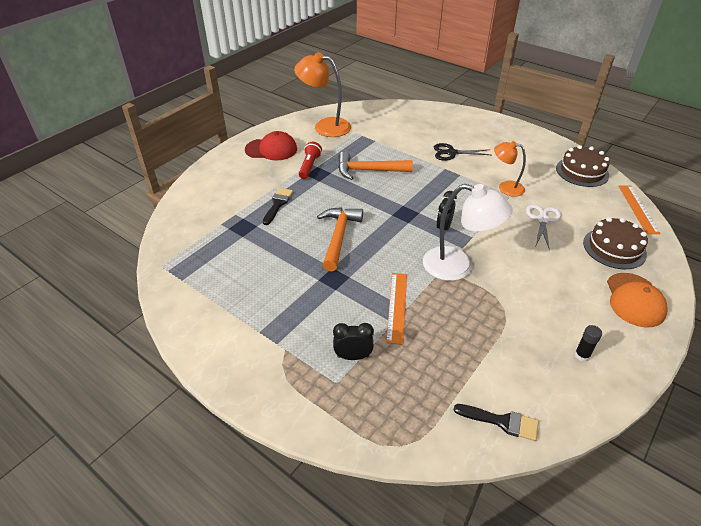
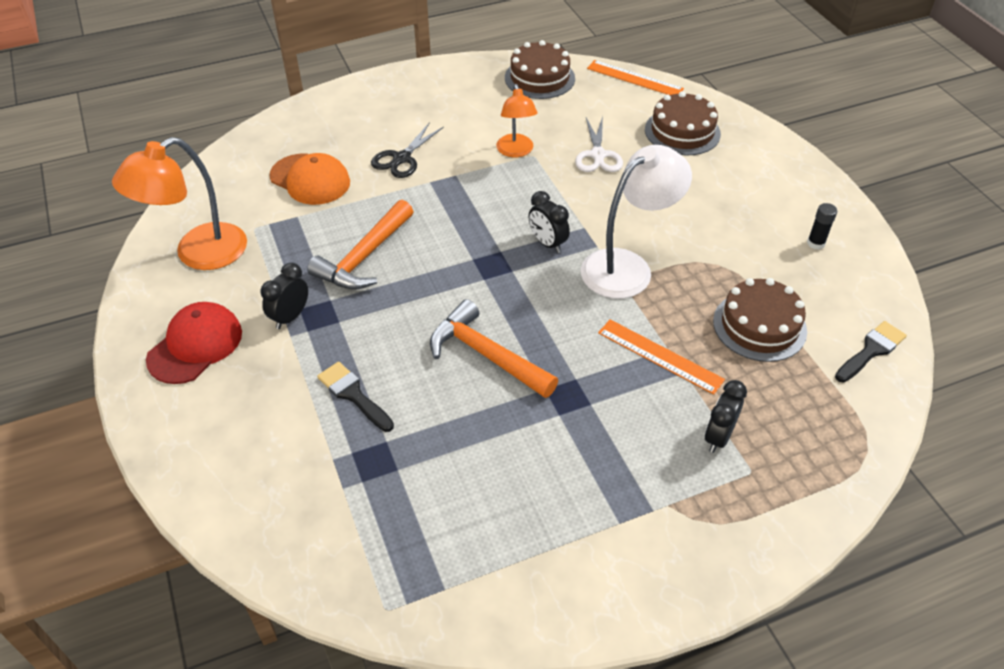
camera: 60 degrees left, 5 degrees up
(309, 166) = (290, 317): red flashlight -> black clock
(467, 348) = (759, 326): none -> brown cake
(505, 187) = (516, 151): orange lamp -> orange lamp turned 60 degrees counterclockwise
(542, 219) = (598, 155): white scissors -> white scissors turned 135 degrees counterclockwise
(634, 300) = (764, 163): orange cap -> orange cap (310, 179)

